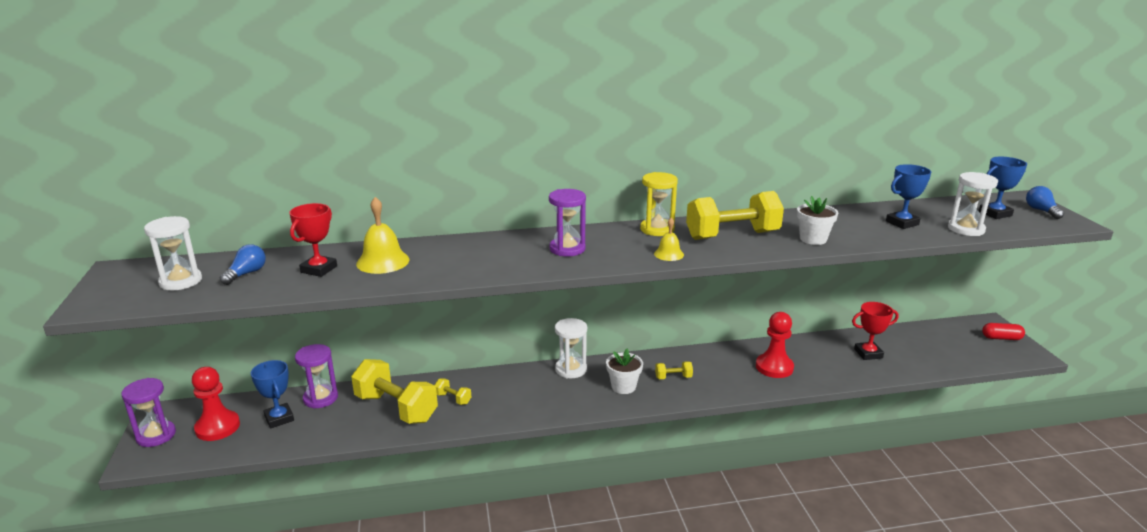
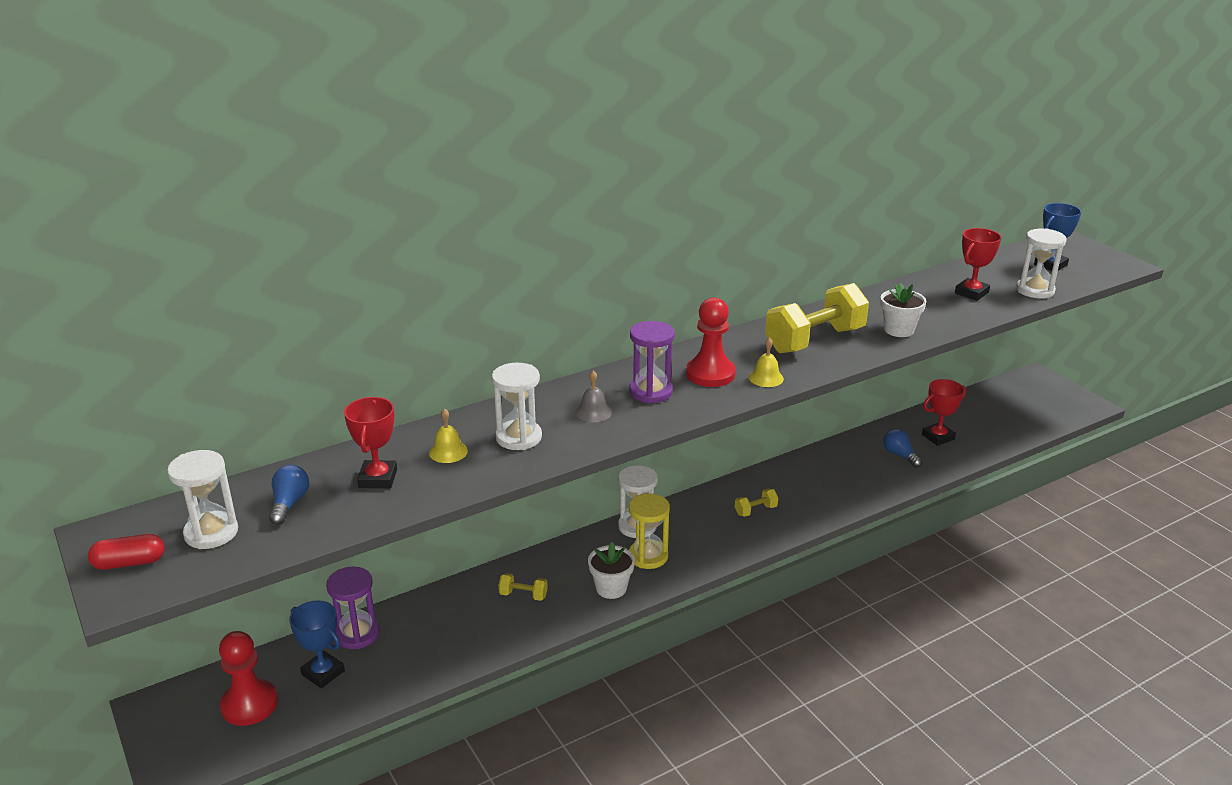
camera: 20 degrees left, 5 degrees up
(156, 435) = (173, 736): purple hourglass -> none
(383, 261) = (448, 452): yellow bell -> yellow bell, size x0.59
(396, 408) = (462, 623): yellow dumbbell -> none
(441, 261) = (518, 437): none -> white hourglass
(511, 254) = (593, 412): none -> grey bell
(623, 386) = (708, 534): white flower pot -> white flower pot (611, 588)
(657, 229) = (730, 346): yellow hourglass -> yellow hourglass (648, 556)
(774, 367) = (853, 474): red pawn -> red pawn (710, 374)
(902, 223) = (971, 293): blue trophy -> red trophy
(1001, 338) = (1054, 391): red capsule -> red capsule (129, 563)
(1041, 211) = (1089, 254): blue light bulb -> blue light bulb (900, 455)

